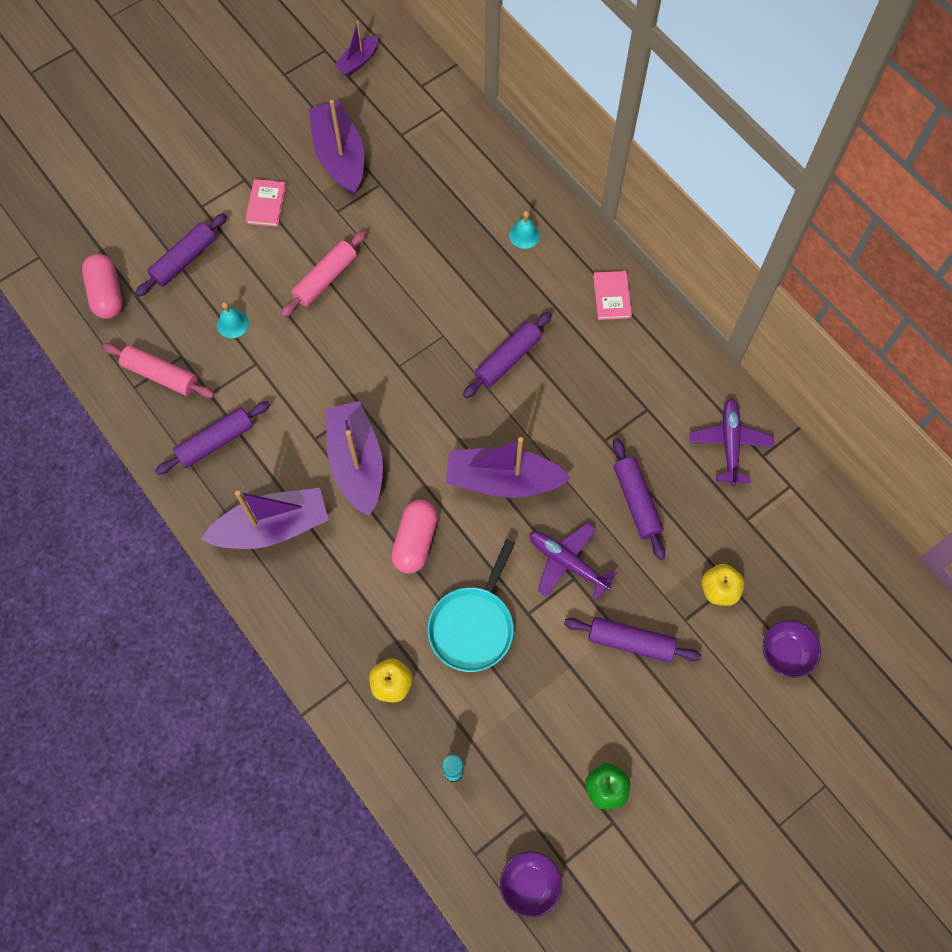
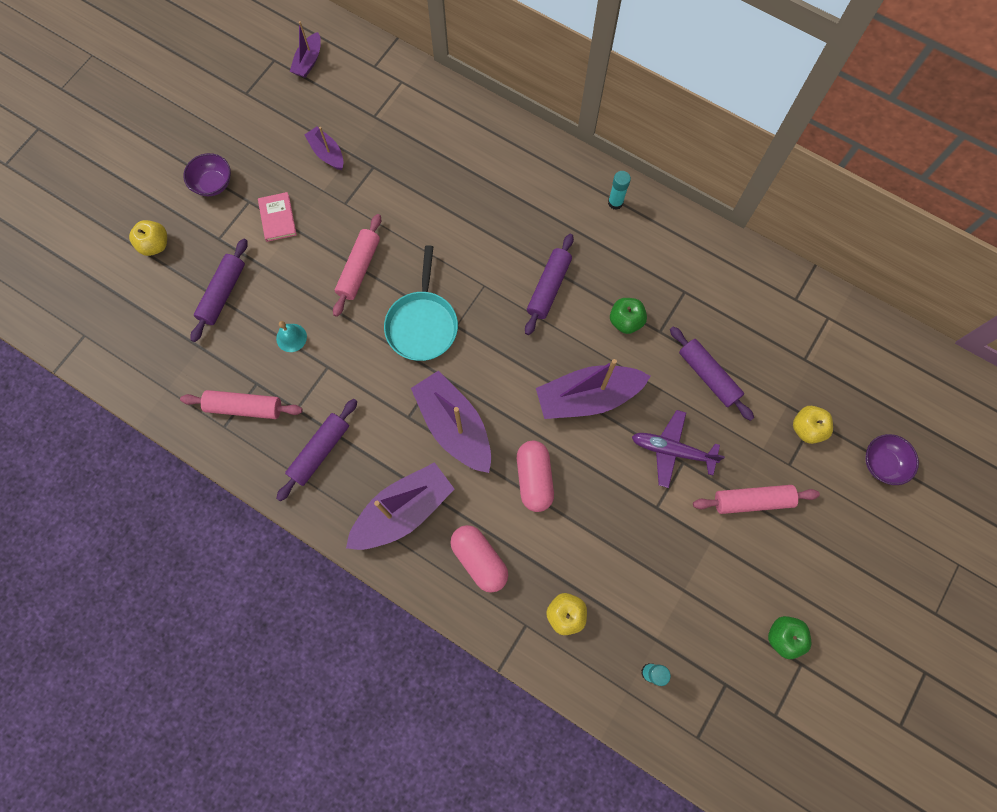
camera: 20 degrees left, 5 degrees up
(107, 294) = (163, 349): pink capsule -> pink capsule (479, 560)
(139, 193) = (155, 245): none -> yellow apple
(340, 157) = (327, 153): purple boat -> purple boat, size x0.53
(473, 626) = (614, 536): turquoise pan -> turquoise pan (422, 324)
(524, 235) = (518, 172): turquoise bell -> none
(529, 884) = (754, 746): purple bowl -> purple bowl (213, 184)
(573, 418) = (625, 321): none -> green apple
(612, 296) = (615, 202): pink book -> turquoise glue stick
(630, 642) = (752, 501): purple rolling pin -> pink rolling pin
(729, 444) = (765, 299): purple plane -> none

